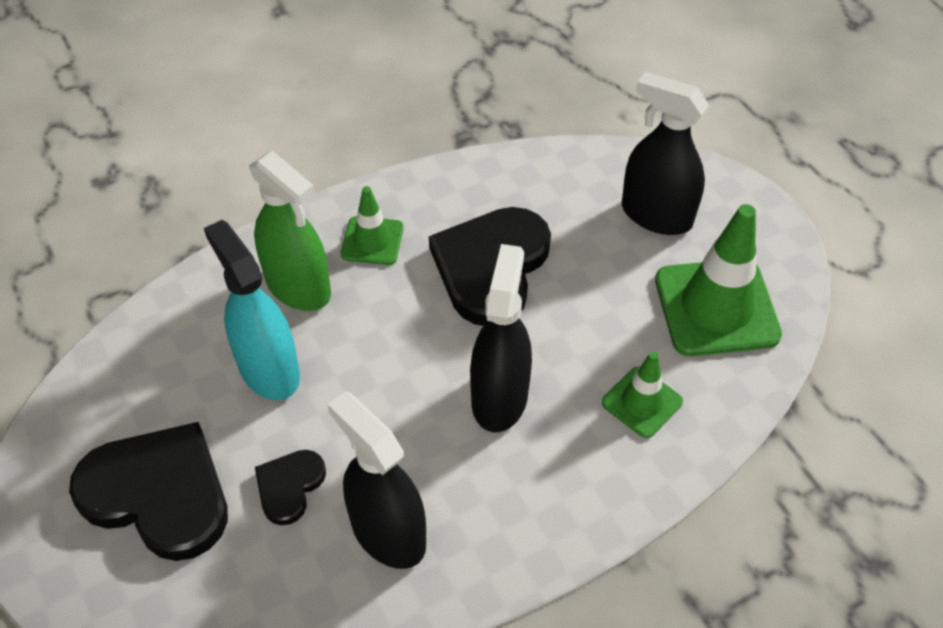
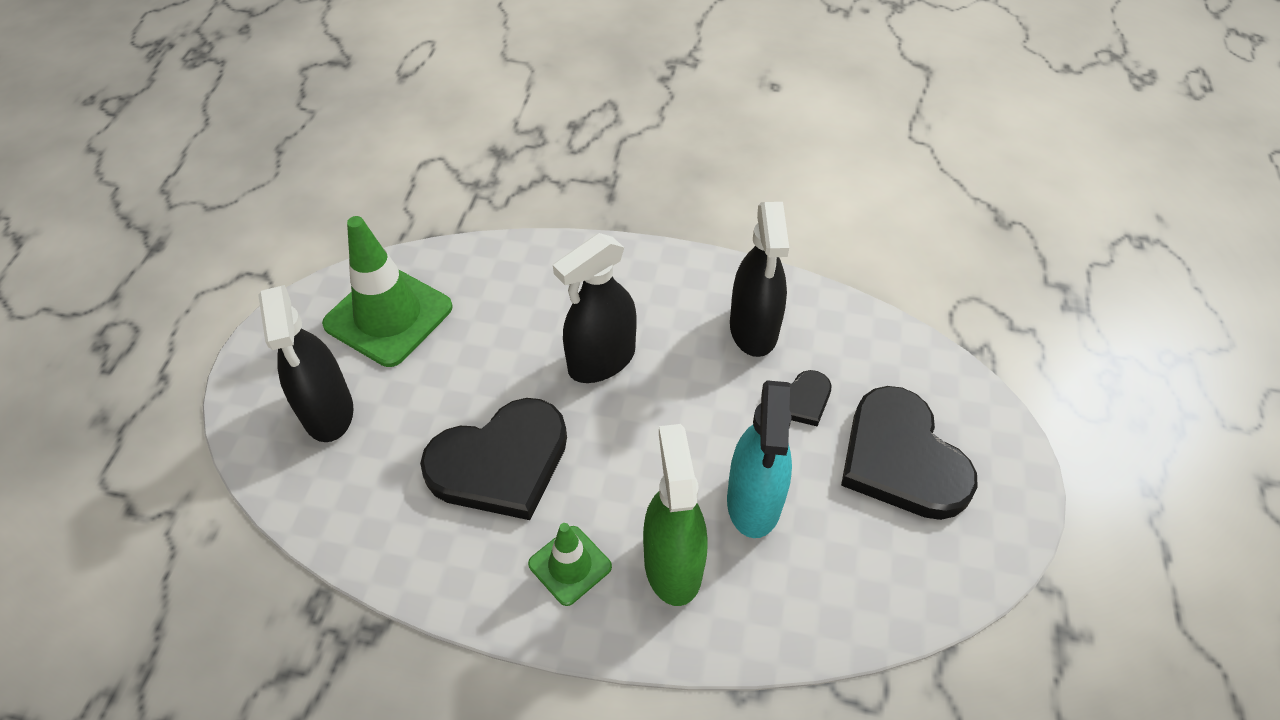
camera: 140 degrees left, 0 degrees up
(642, 402) = (514, 295): green traffic cone -> none

